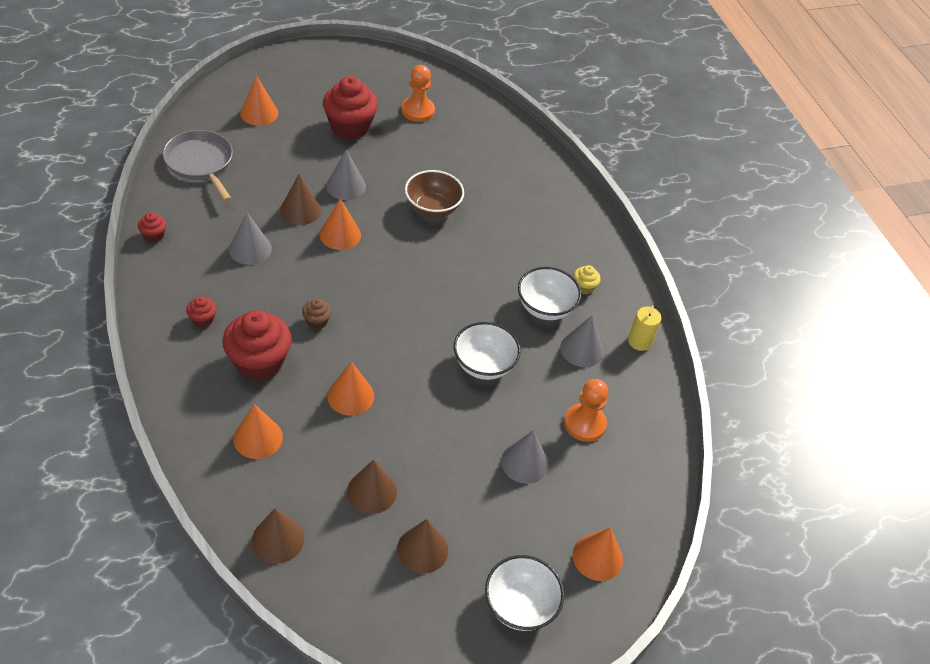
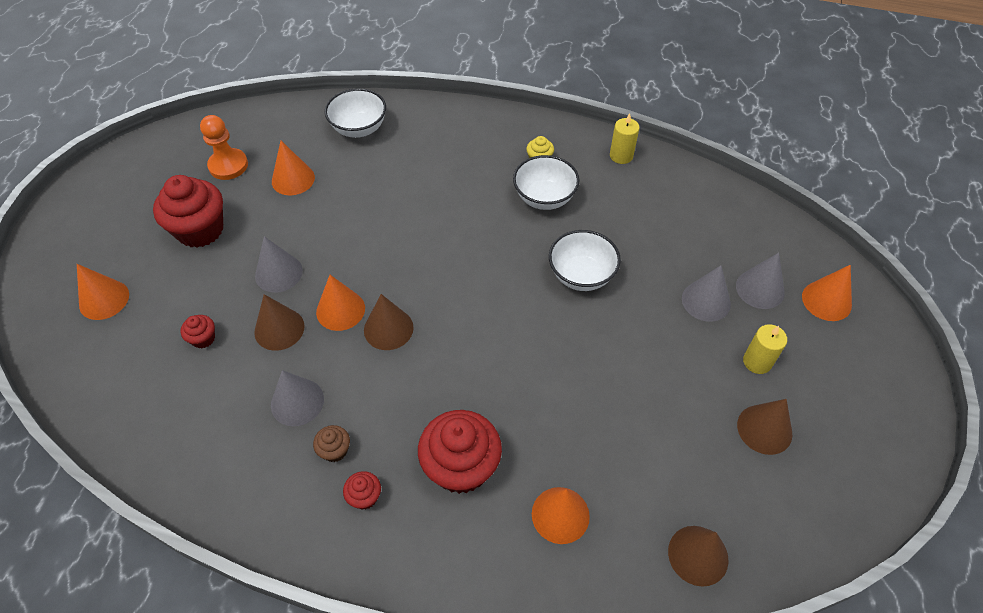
camera: 50 degrees left, 5 degrees up
(154, 235) = (200, 493): red cupcake -> red cupcake (203, 338)
(200, 163) = (129, 392): grey pan -> none
(317, 321) = (441, 386): brown cupcake -> brown cupcake (335, 450)
(350, 396) = (554, 402): orange cone -> orange cone (293, 179)
(372, 491) = (679, 439): brown cone -> brown cone (388, 329)
(432, 208) = (365, 218): brown bowl -> none
(488, 522) = (757, 362): none -> yellow candle
(520, 605) = (854, 382): white bowl -> white bowl (359, 128)
(581, 349) = (606, 197): grey cone -> grey cone (760, 289)
(584, 423) = (686, 237): orange pawn -> none

